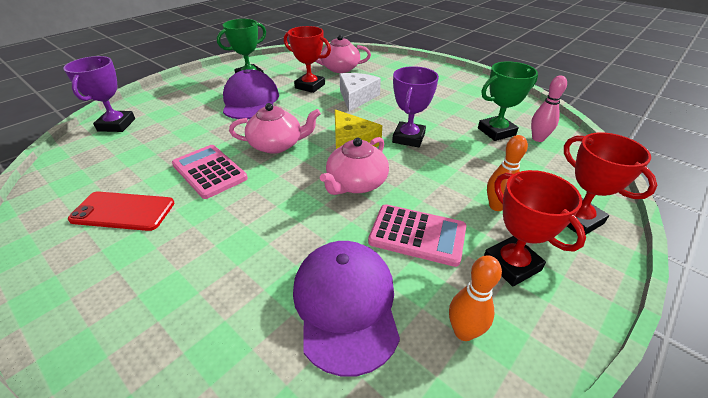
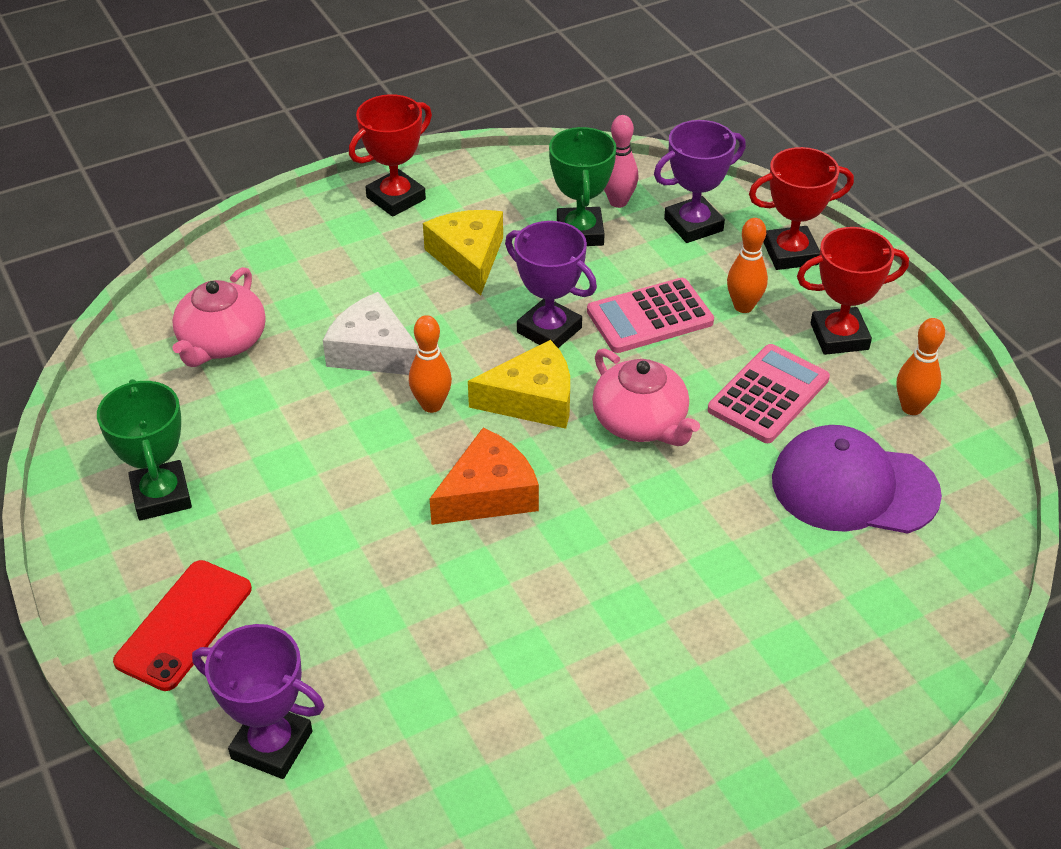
camera: 70 degrees left, 5 degrees up
(123, 211) = (597, 709): red phone -> red phone (184, 625)
(209, 171) = (531, 593): pink calculator -> pink calculator (649, 317)
(250, 101) = (291, 509): purple cap -> none
(277, 145) = (488, 494): pink teapot -> orange cheese
(310, 86) = (280, 406): red trophy -> red trophy (396, 198)
(330, 118) = (431, 405): none -> orange bowling pin
(441, 106) = (468, 258): none -> yellow cheese
(552, 169) = (693, 225): none -> purple trophy

